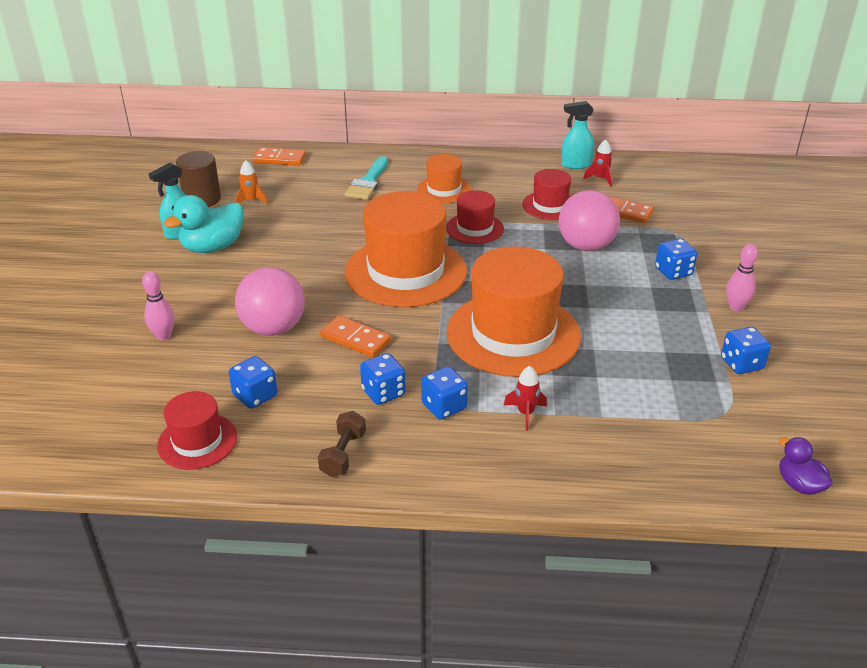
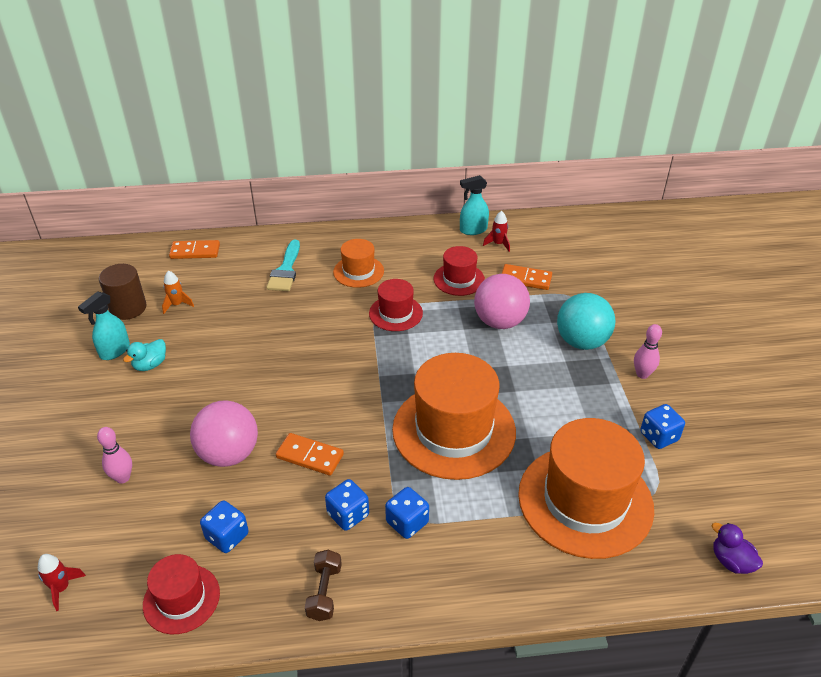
camera: 10 degrees left, 5 degrees up
(213, 247) = (150, 365): turquoise duck -> turquoise duck, size x0.57
(405, 271) = (341, 371): orange hat -> orange hat (585, 500)
(525, 413) = (482, 519): red rocket -> red rocket (61, 588)
(673, 272) = (581, 342): blue dice -> turquoise ball

